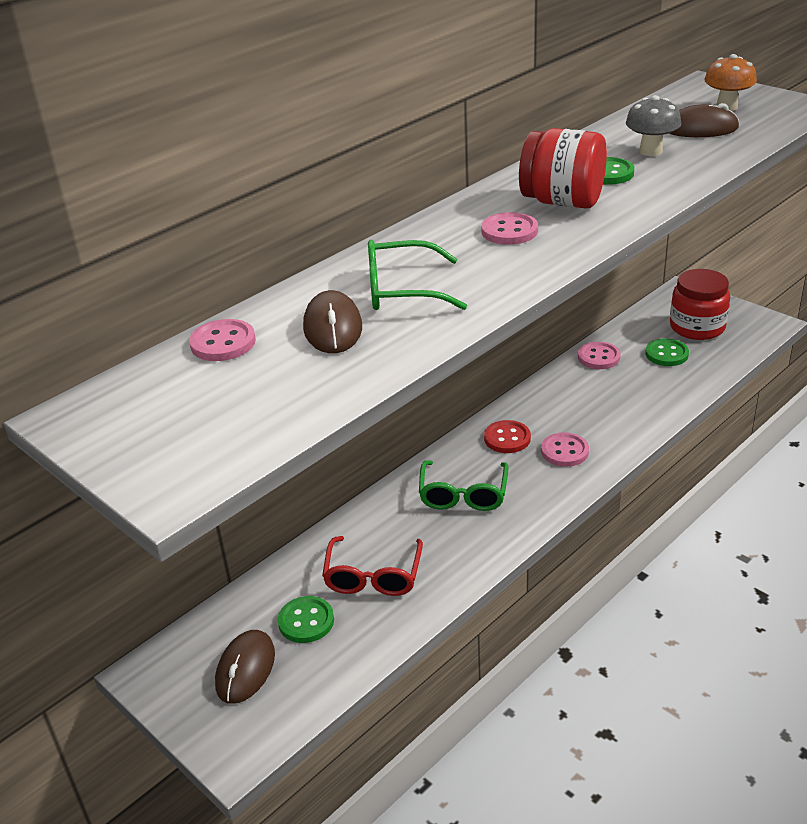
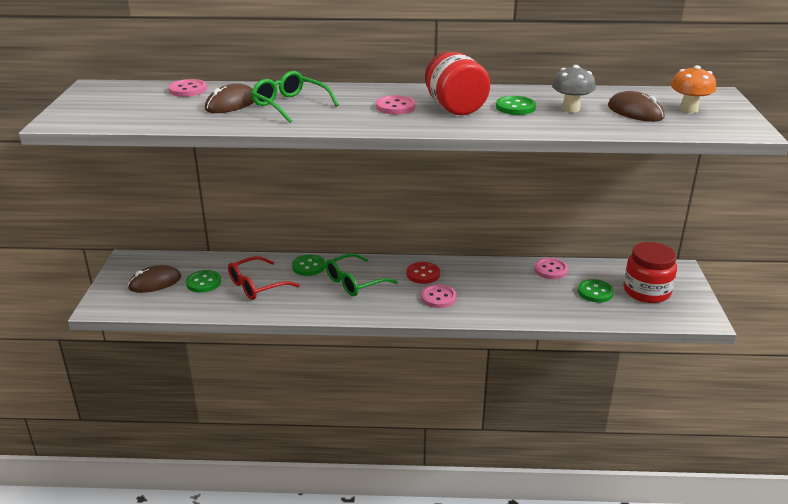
camera: 45 degrees right, 5 degrees down
(384, 513) = (308, 266): none -> green button

